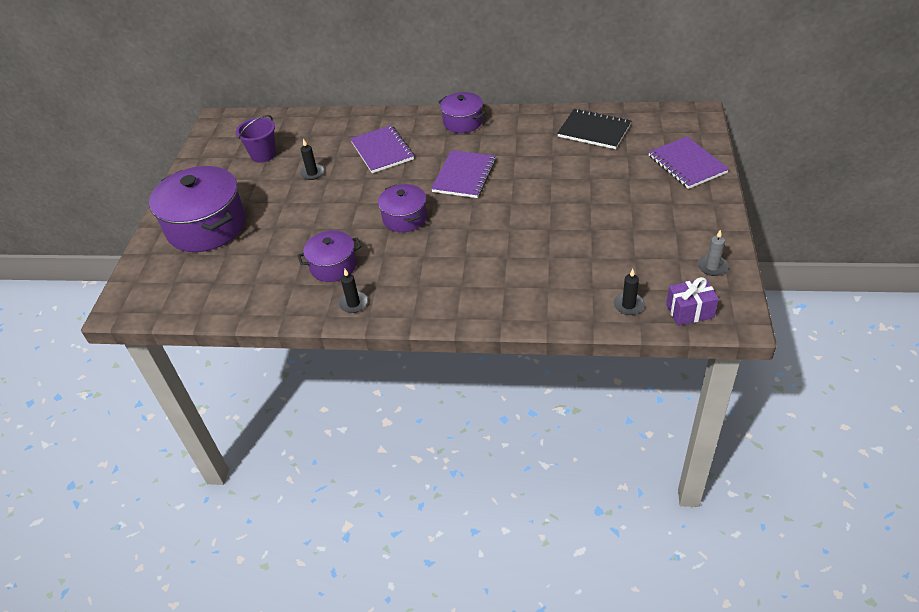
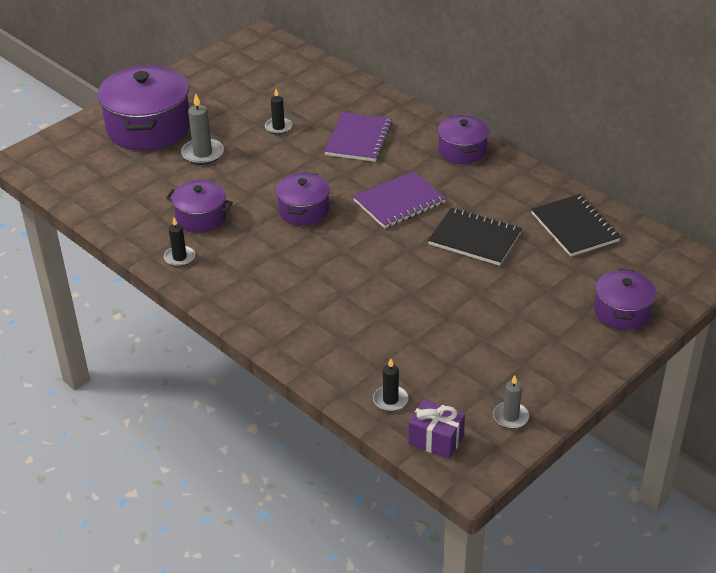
camera: 35 degrees right, 5 degrees down
(263, 154) = (260, 89): purple bucket -> none
(276, 221) = (202, 153): none -> grey candle
(544, 171) = (474, 239): none -> black notebook
(687, 164) = (622, 312): purple notebook -> purple pot

